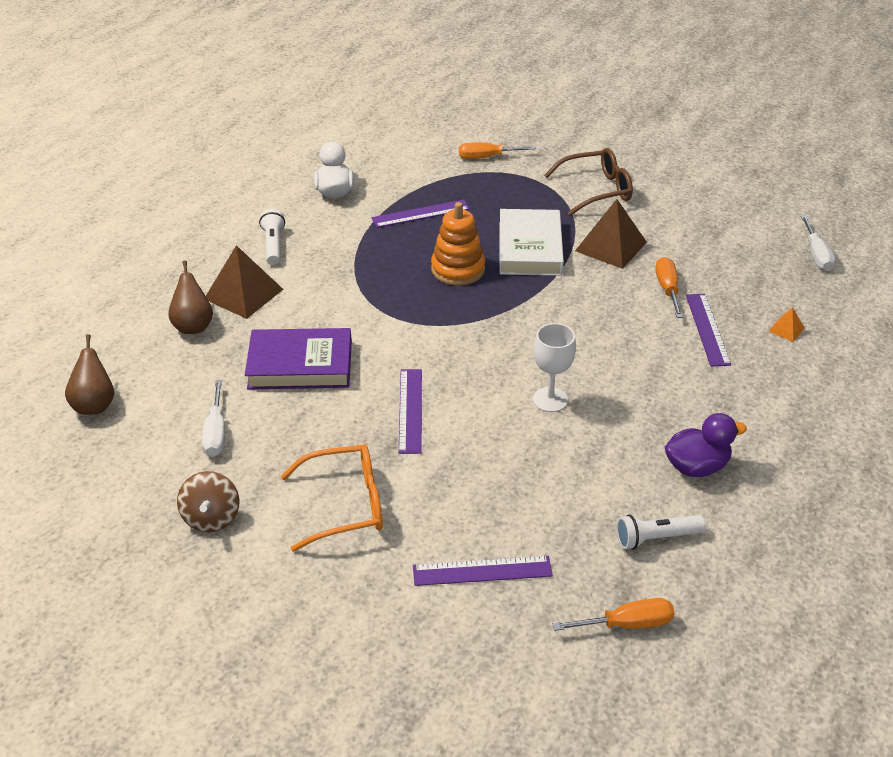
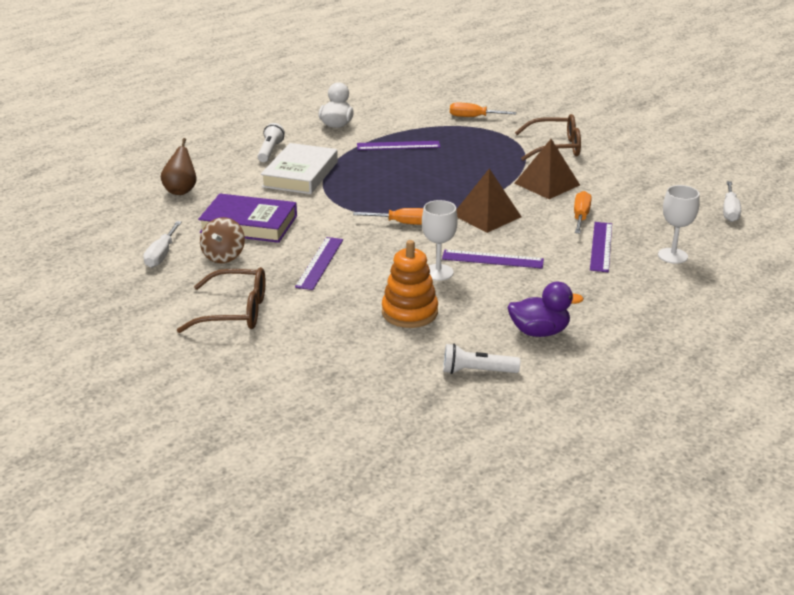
camera: 15 degrees right, 10 degrees down
(95, 405) = (82, 226): brown pear -> none
(212, 517) = (129, 303): brown spinning top -> brown spinning top (224, 256)
(243, 294) = (230, 177): brown pyramid -> brown pyramid (486, 216)
(345, 504) = (235, 312): orange glasses -> brown glasses
(458, 269) = (409, 183): orange stacking toy -> orange stacking toy (409, 312)
(482, 571) = (320, 368): purple ruler -> purple ruler (492, 259)
(530, 248) = (476, 177): white book -> white book (300, 174)
(627, 624) = (420, 421): orange screwdriver -> orange screwdriver (403, 223)
(786, 329) = (672, 256): orange pyramid -> white goblet

